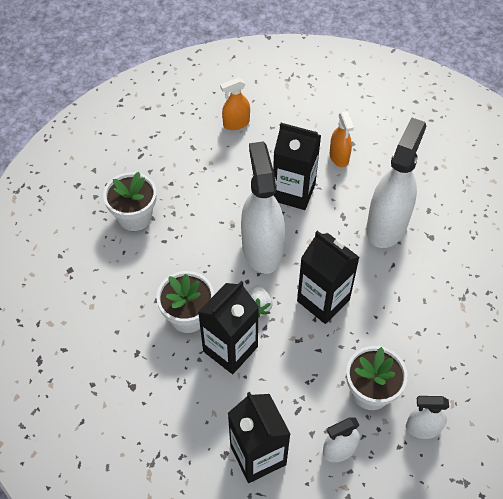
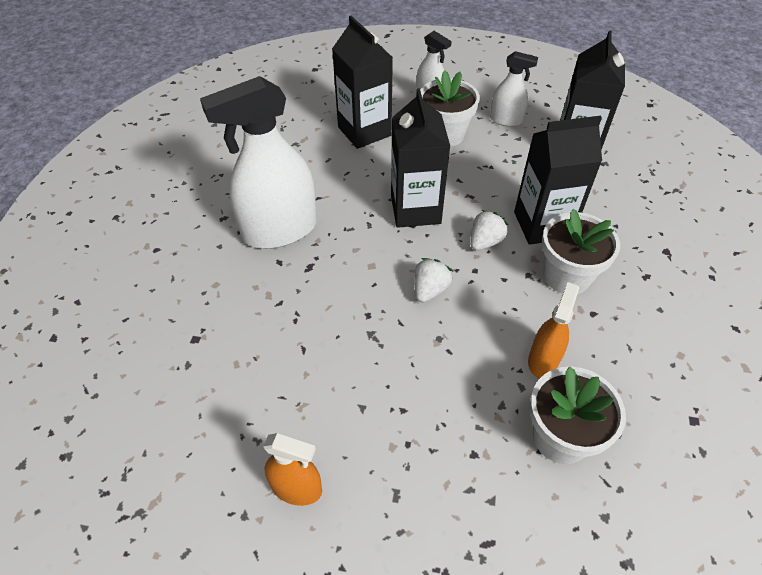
camera: 140 degrees left, 5 degrees down
(262, 249) = (430, 290): white spray bottle -> white strawberry
(293, 192) = (330, 327): black carton -> black carton (364, 131)
(339, 157) = (231, 332): orange spray bottle -> orange spray bottle (543, 360)

